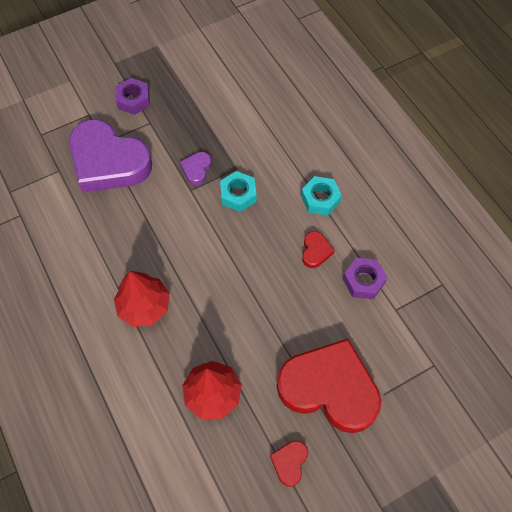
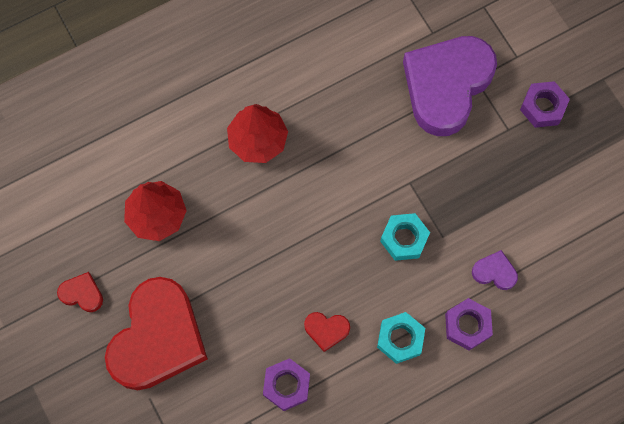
camera: 90 degrees right, 10 degrees up
(196, 169) = (439, 188): purple heart -> purple heart (494, 272)
(307, 154) = (467, 325): none -> purple nut

